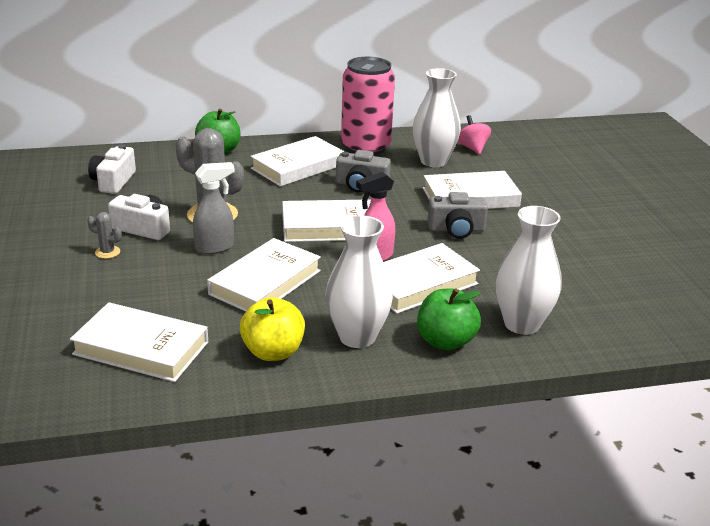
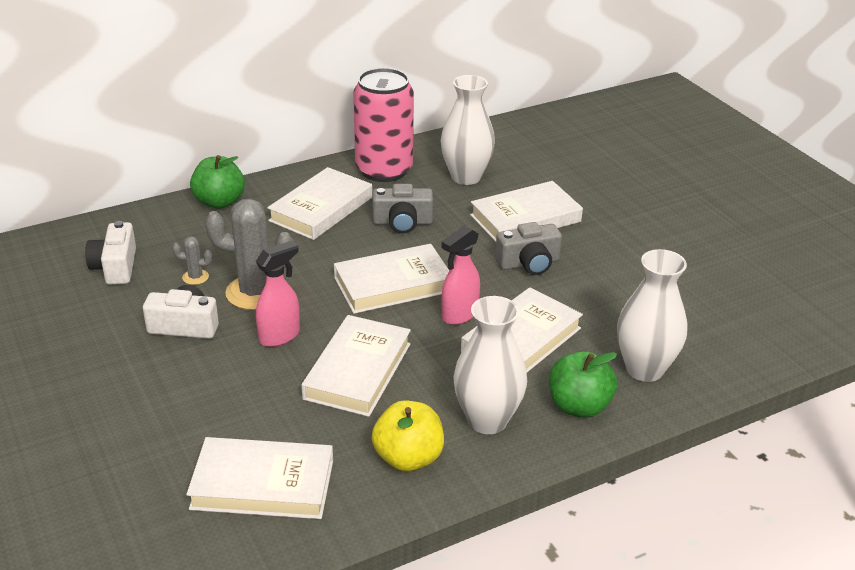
camera: 15 degrees left, 5 degrees up
(107, 252) = (159, 366): grey cactus -> grey cactus (195, 277)
(215, 247) = (280, 336): grey spray bottle -> pink spray bottle
(472, 148) = (499, 152): pink spinning top -> none

